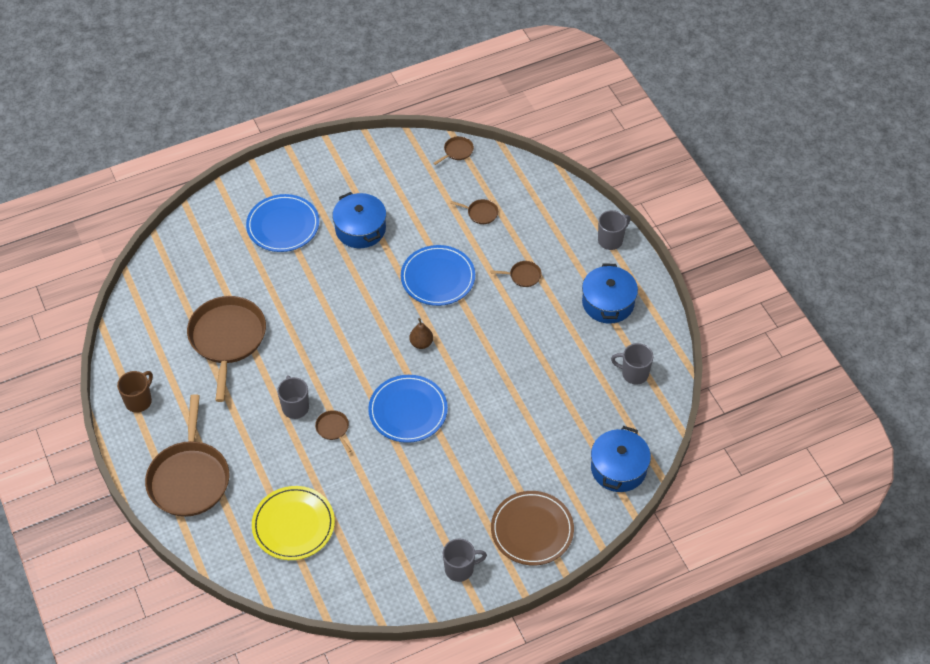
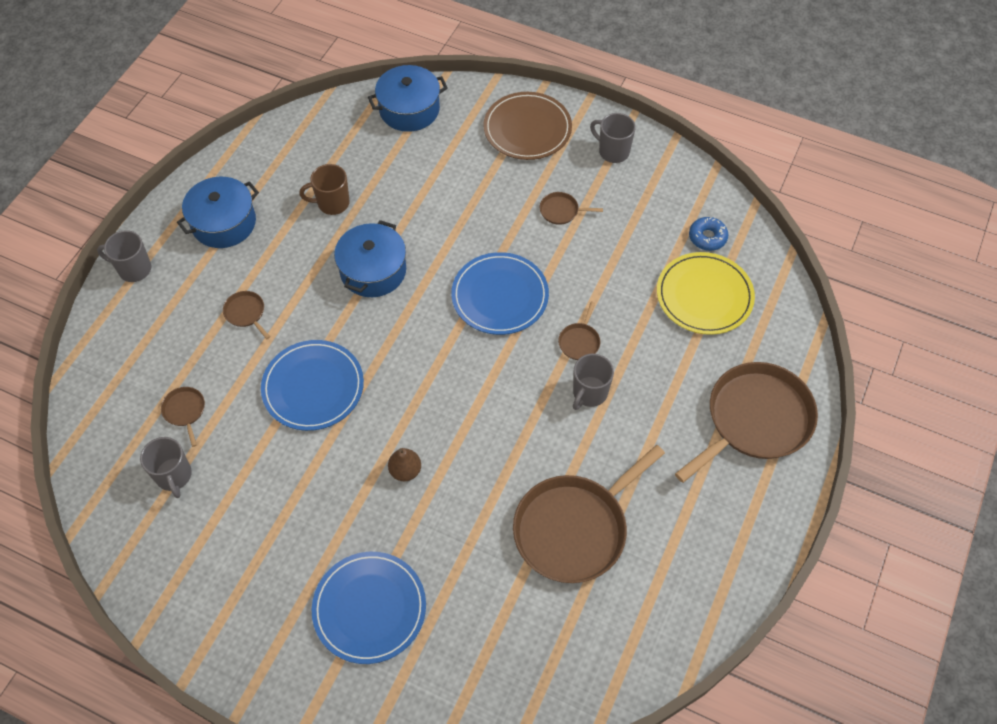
camera: 130 degrees left, 5 degrees up
(139, 401) = (729, 548): brown mug -> brown mug (332, 203)
(333, 566) = (707, 237): none -> blue donut
(360, 229) = (306, 516): blue pot -> blue pot (373, 270)
(421, 343) = (411, 341): brown pear -> brown pear (405, 471)
(457, 151) = (99, 505): brown pan -> brown pan (561, 211)
(634, 373) = (295, 156): grey mug -> grey mug (174, 476)

